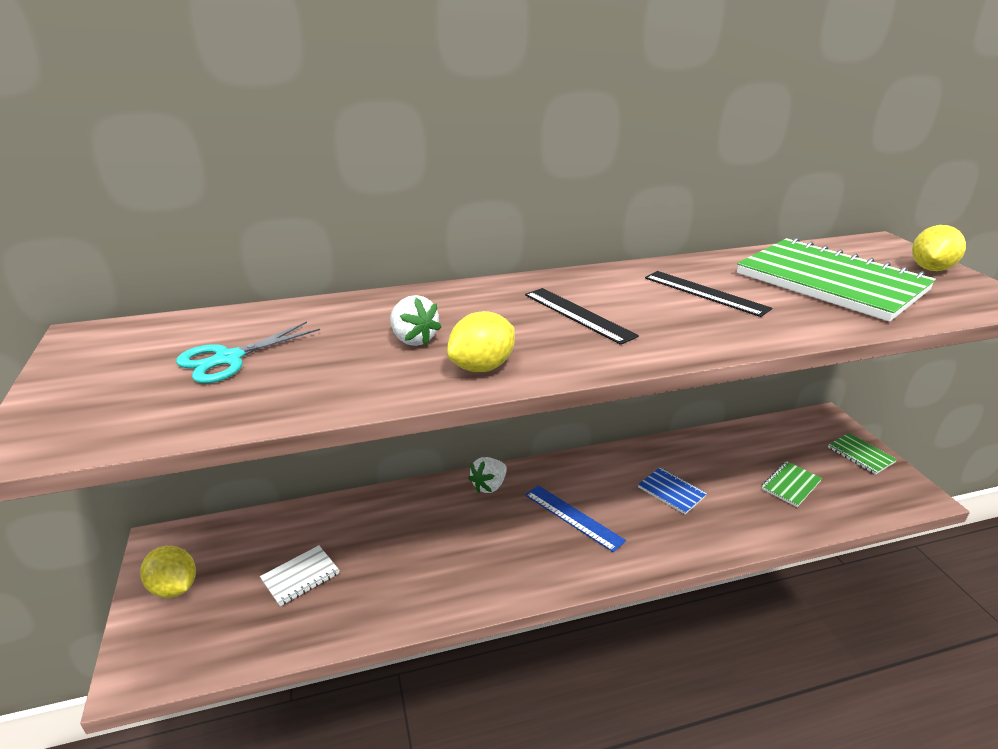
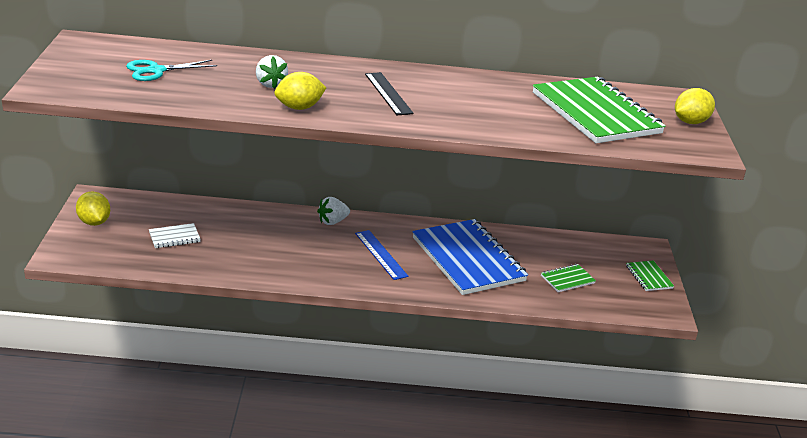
camera: 15 degrees right, 0 degrees up
(671, 492) = (468, 259): blue notebook -> blue notebook, size x2.38
(705, 293) = (492, 100): black ruler -> none

